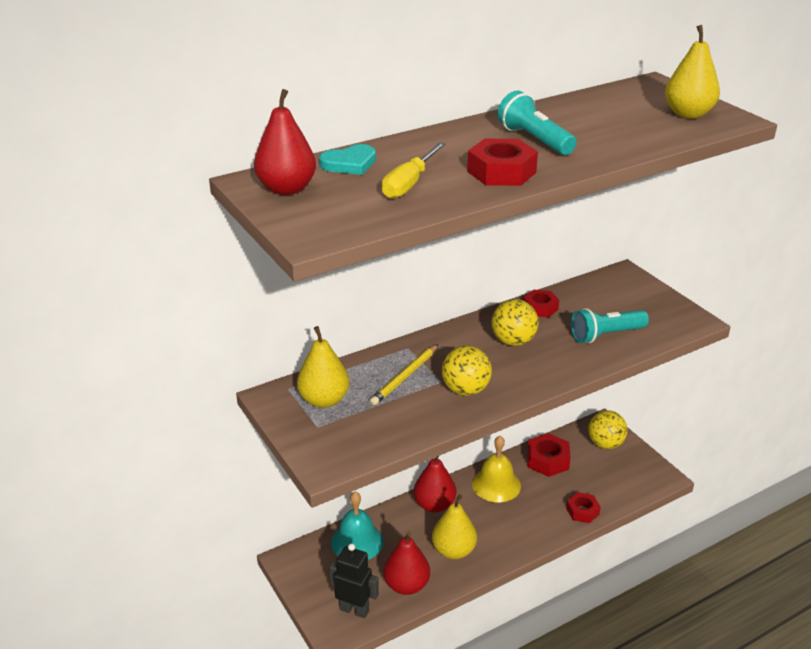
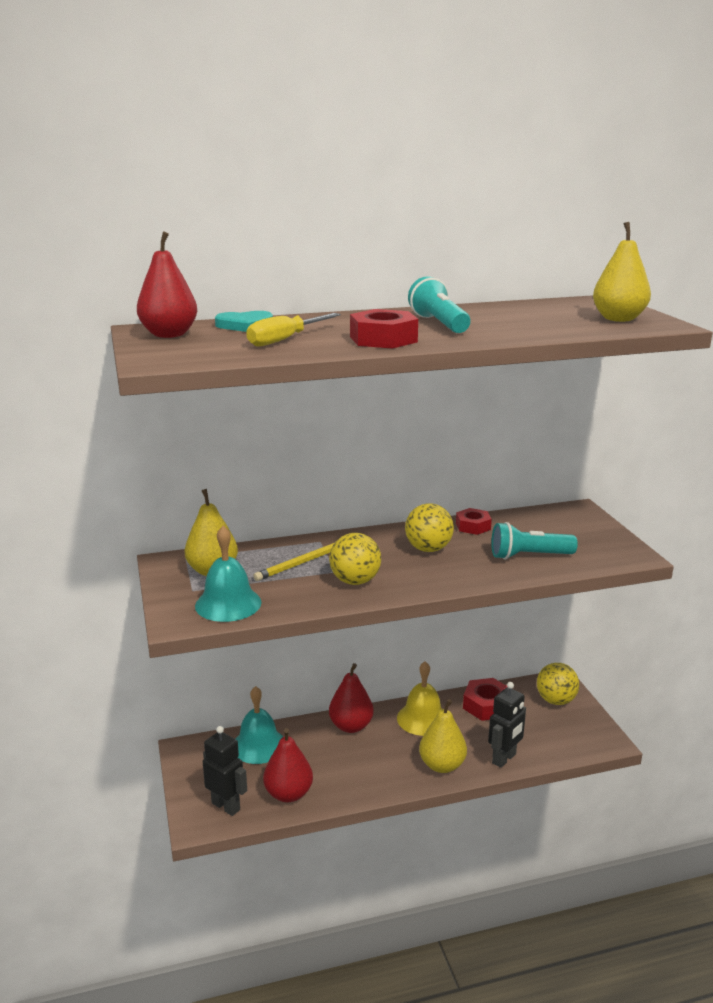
camera: 15 degrees right, 10 degrees down
(361, 437) = (228, 604): none -> turquoise bell
(453, 550) = (351, 771): yellow pear -> yellow pear (442, 765)
(582, 511) = (504, 759): red nut -> black robot

